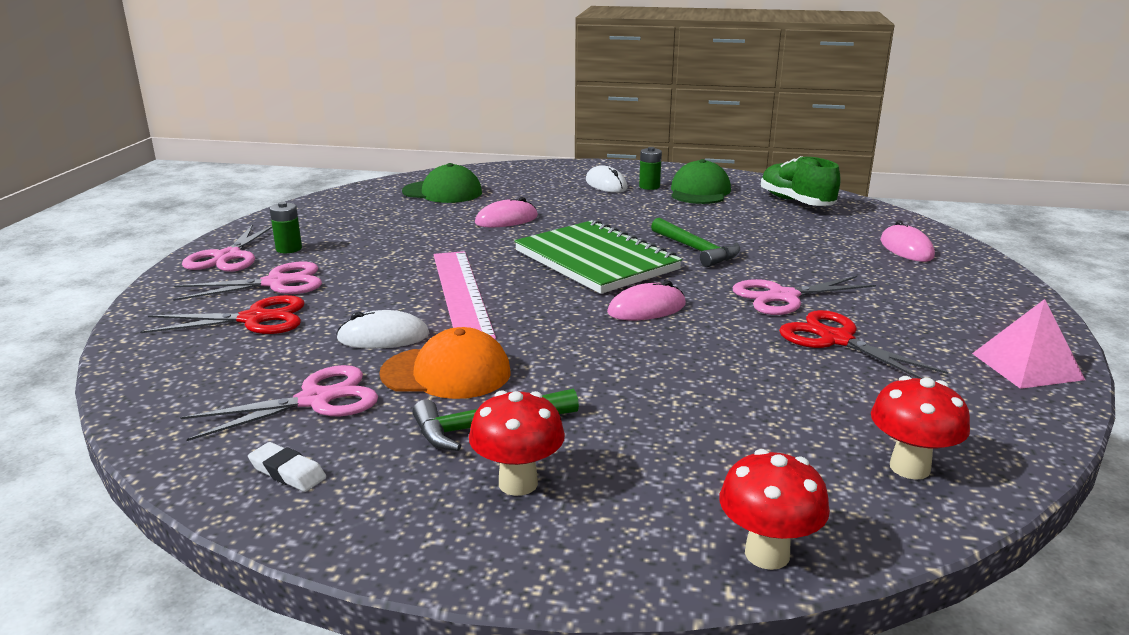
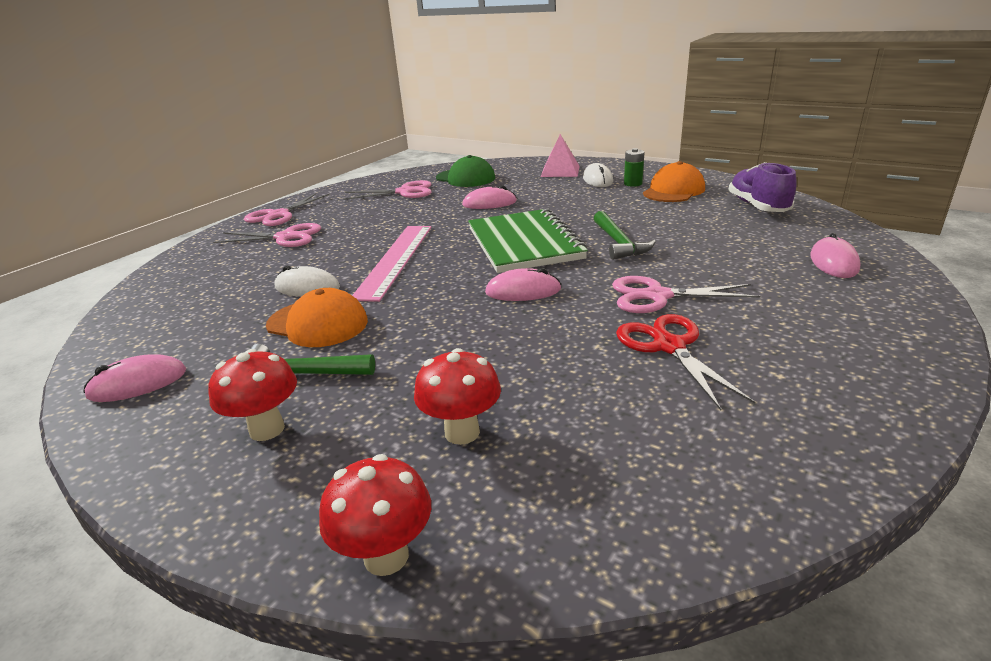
camera: 25 degrees right, 5 degrees up
(255, 319) = (245, 262): red scissors -> none
(287, 472) = (138, 383): white eraser -> pink mouse
(289, 249) = (320, 213): green battery -> none
(315, 400) = (214, 330): pink scissors -> pink scissors (405, 192)
(699, 191) = (673, 191): green cap -> orange cap
(796, 202) = (758, 206): green shoe -> purple shoe
(909, 467) = (615, 500): red mushroom -> red mushroom (462, 432)
(1027, 366) = (862, 412): pink pyramid -> pink pyramid (560, 171)

